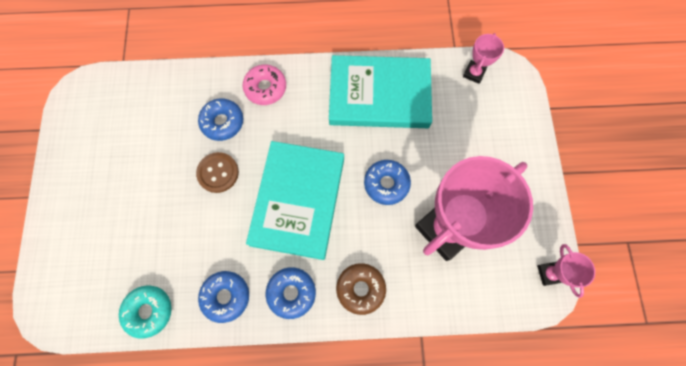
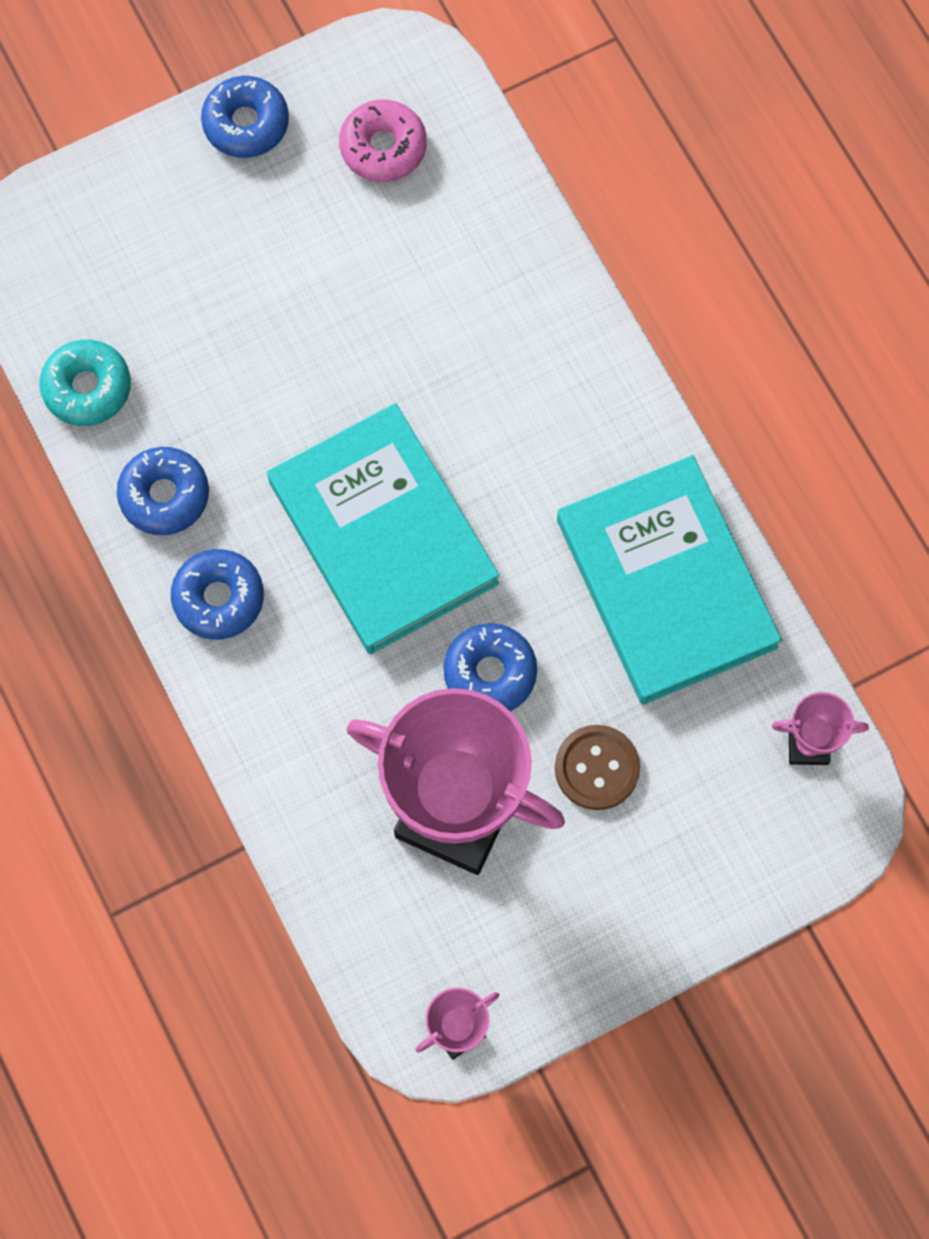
camera: 65 degrees right, 0 degrees up
(218, 173) = (369, 372): brown button -> brown button (597, 768)
(222, 122) = (468, 330): blue donut -> blue donut (246, 123)
(265, 88) = (574, 370): pink donut -> pink donut (383, 147)
(298, 201) = (383, 532): turquoise book -> turquoise book turned 75 degrees clockwise
(360, 289) = (278, 709): brown donut -> none

